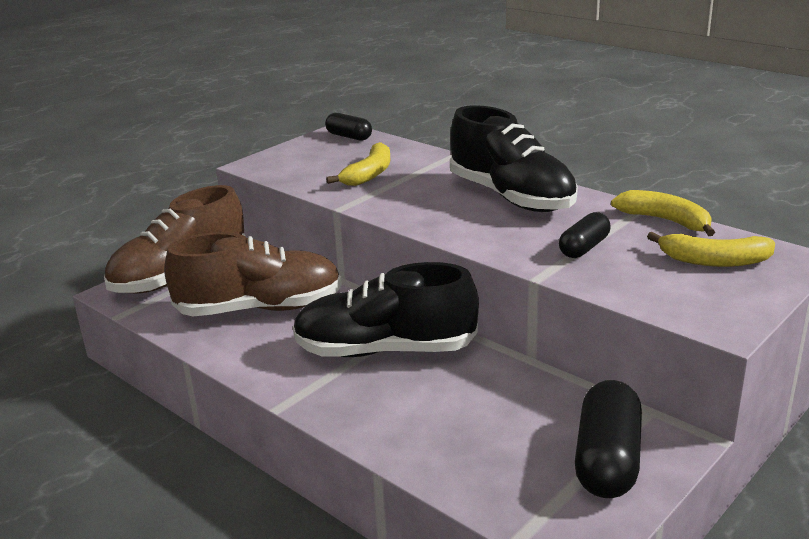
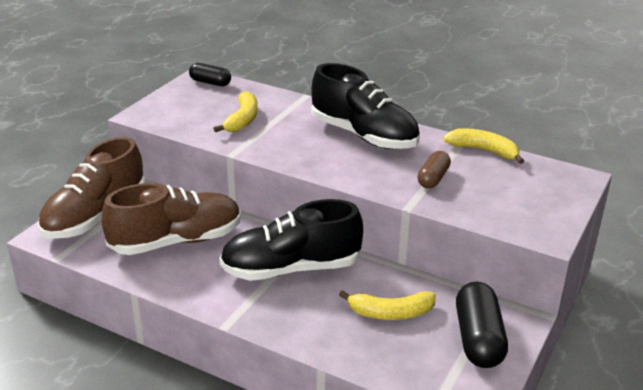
camera: 15 degrees left, 5 degrees up
(584, 248) = (433, 178): black capsule -> brown capsule
(714, 261) = (527, 183): yellow banana -> yellow banana (390, 313)

